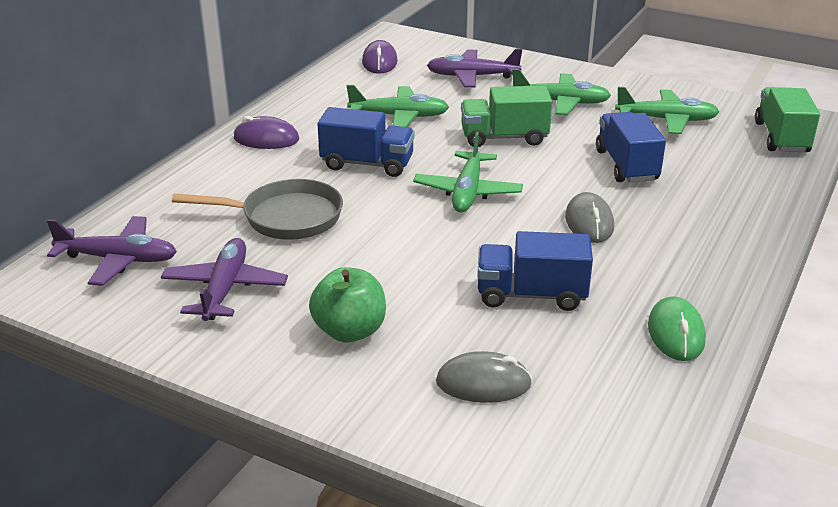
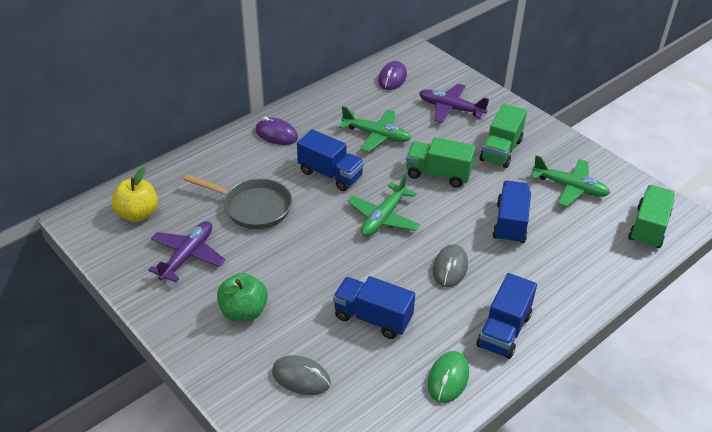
camera: 20 degrees right, 10 degrees up
(118, 259) = (138, 214): purple plane -> yellow apple
(561, 102) = (501, 150): green plane -> green truck
(703, 268) = (504, 331): none -> blue truck

